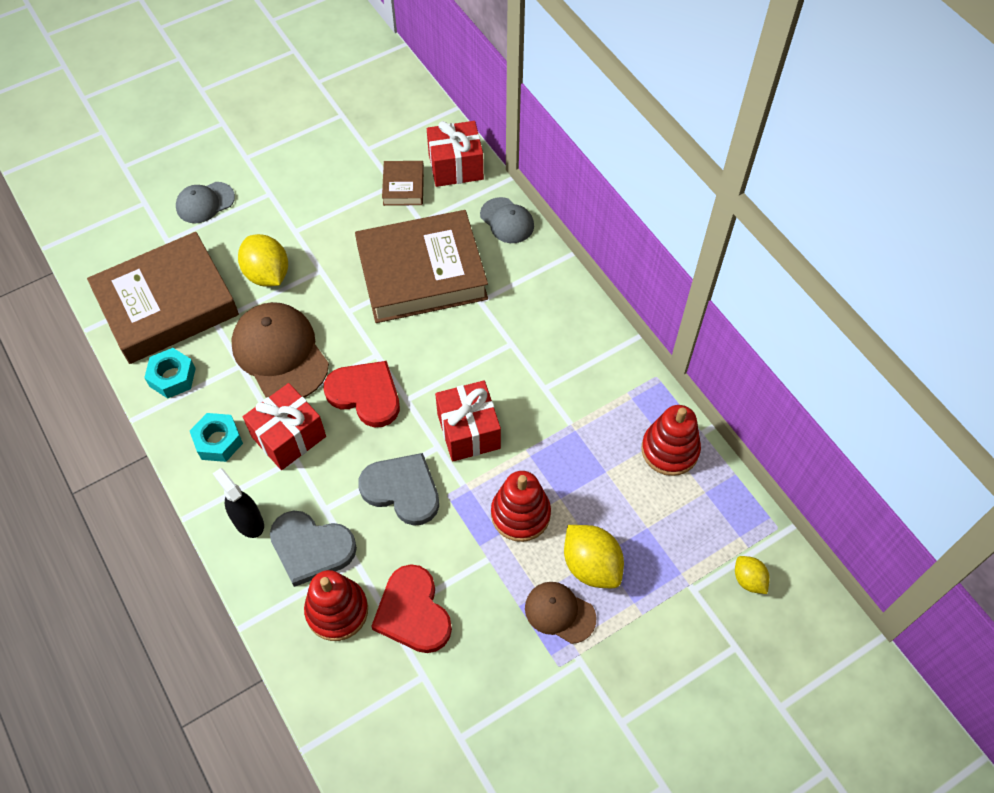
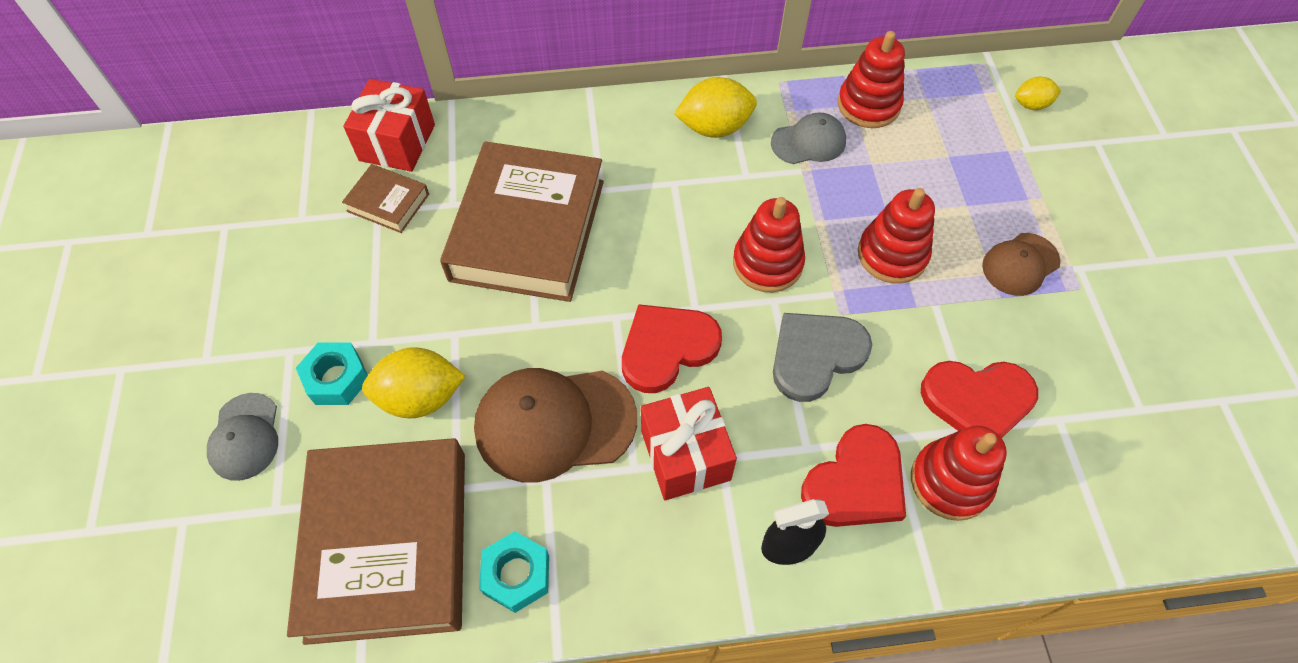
camera: 65 degrees left, 0 degrees up
(218, 441) = (651, 545): turquoise nut -> turquoise nut (337, 379)
(311, 548) = (856, 482): grey heart -> red heart
(468, 431) = (767, 263): red gift -> red stacking toy
(507, 221) = (507, 125): grey cap -> grey cap (808, 142)
(591, 565) = (975, 217): yellow lemon -> yellow lemon (714, 127)

